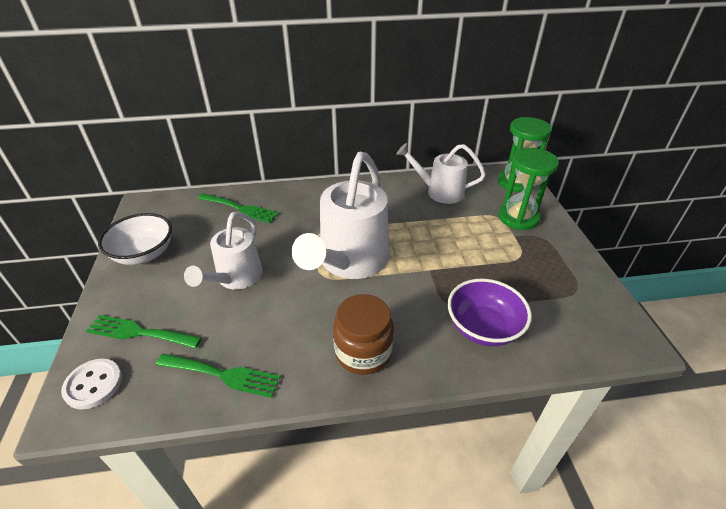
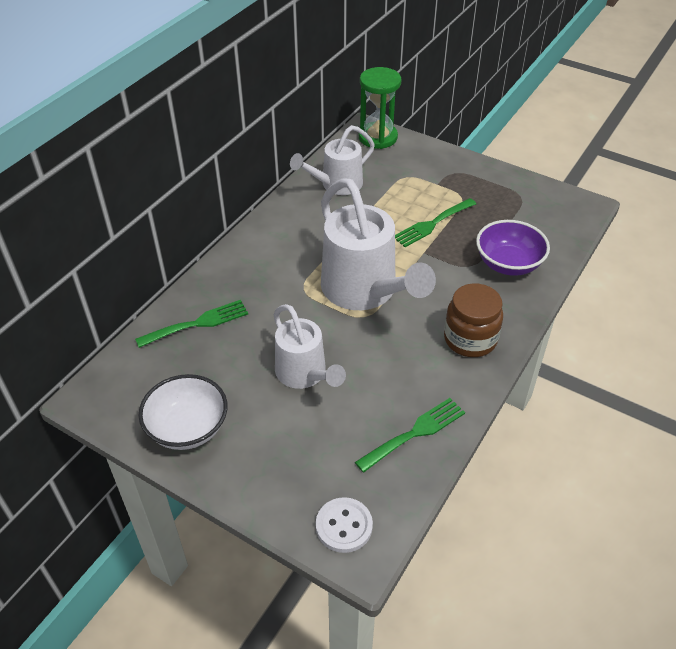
camera: 50 degrees left, 5 degrees up
(139, 332) = (308, 472): green fork -> green fork (432, 224)
(518, 218) = (420, 167): green hourglass -> none

